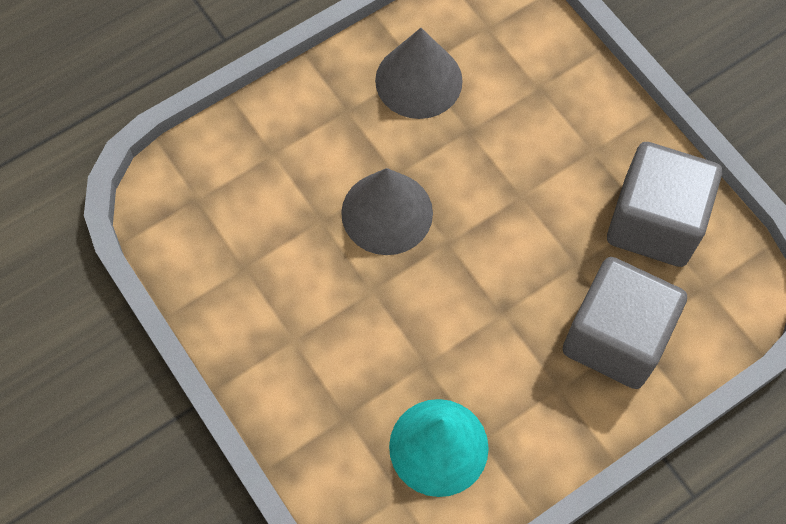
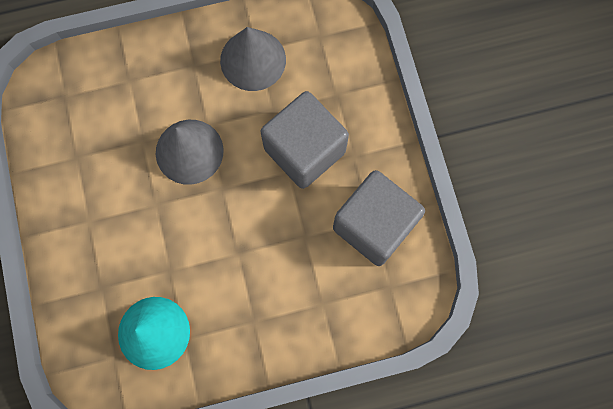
camera: 20 degrees right, 10 degrees up
(615, 338) = (308, 300): grey cube -> grey cube (304, 150)

